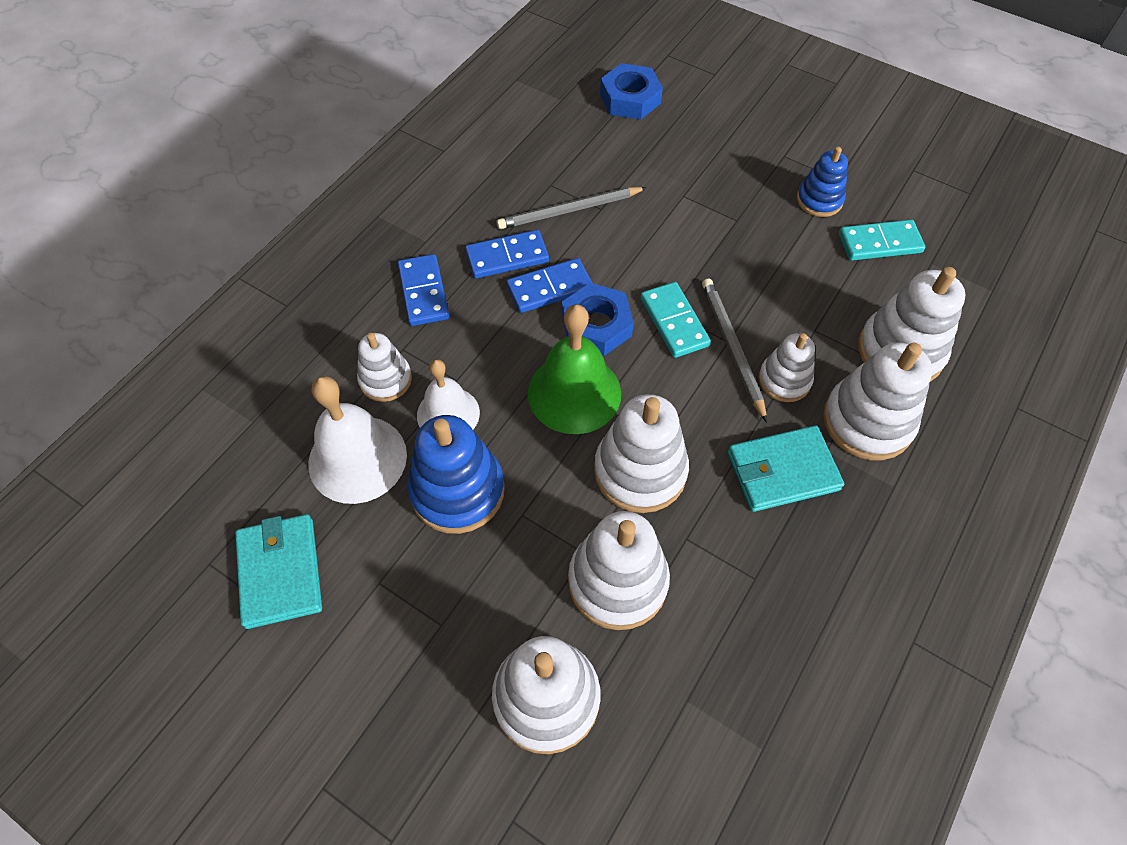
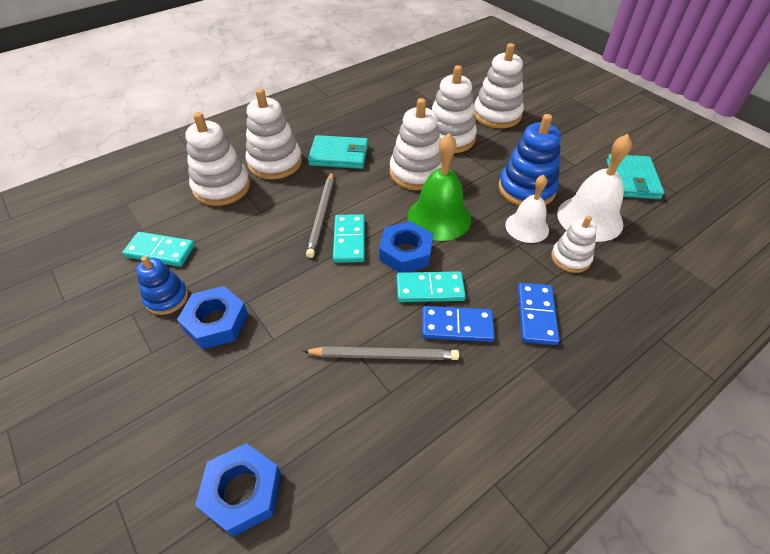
camera: 160 degrees left, 10 degrees down
(549, 288) = (430, 289): blue domino -> turquoise domino
(750, 193) = (216, 322): none -> blue nut
(784, 380) = (303, 191): white stacking toy -> none

